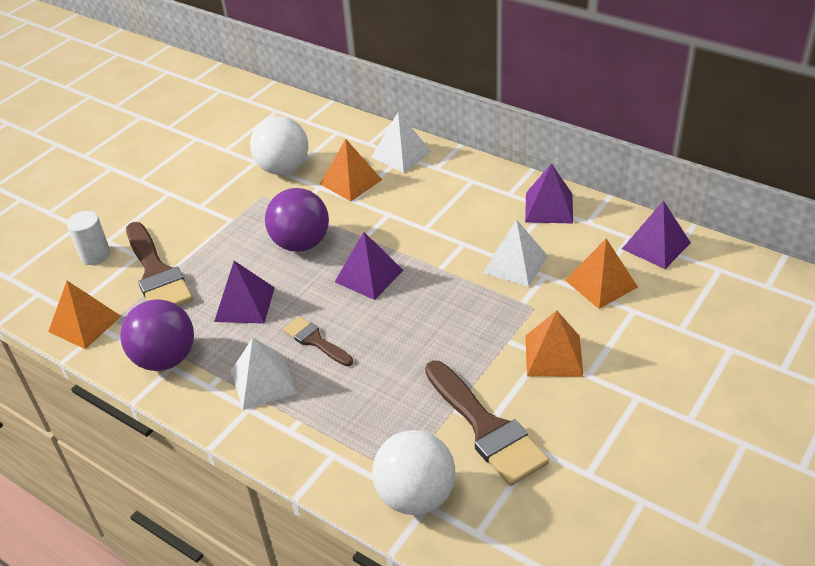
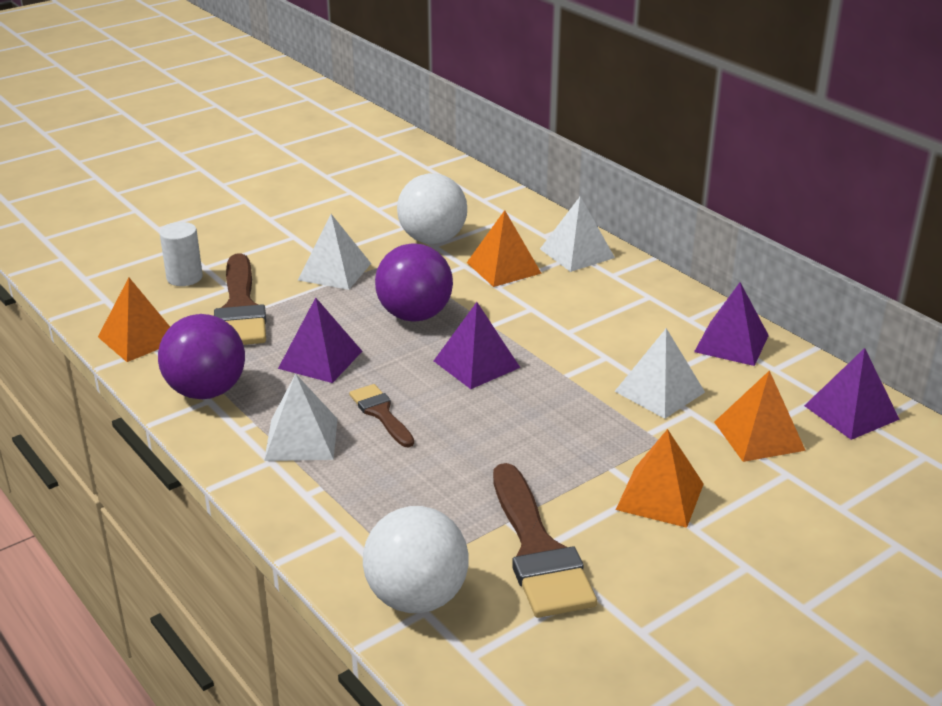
camera: 15 degrees right, 10 degrees down
(218, 218) = (334, 271): none -> white pyramid

